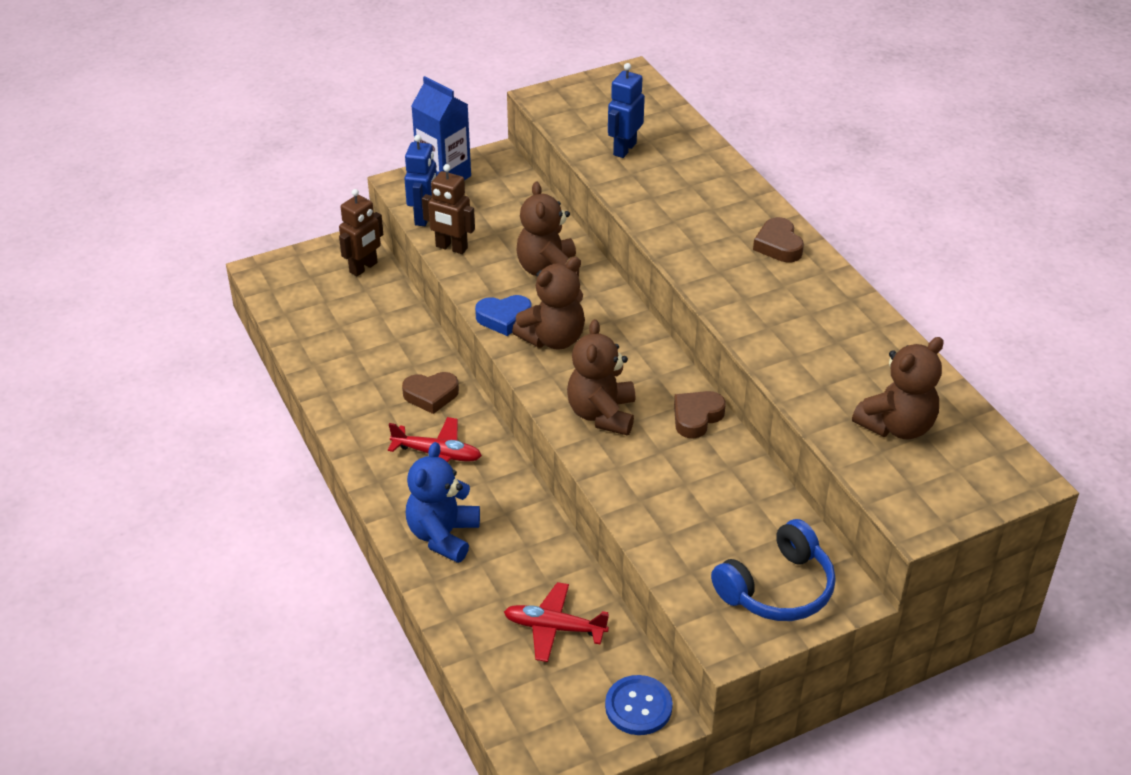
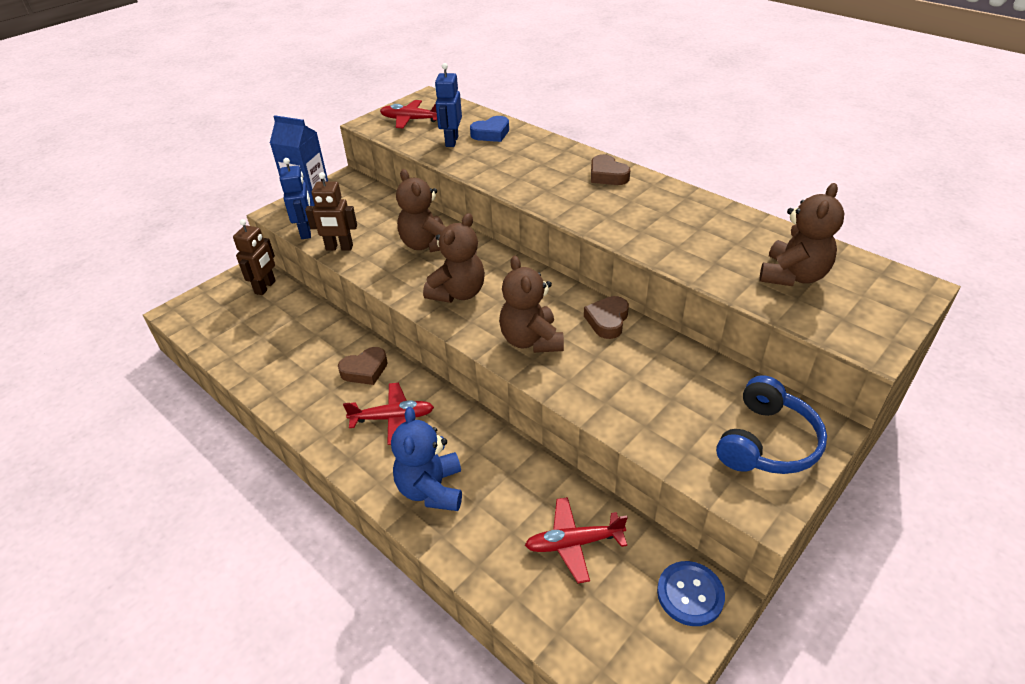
camera: 20 degrees left, 0 degrees up
(504, 318) = (409, 288): blue heart -> blue heart (491, 134)
(593, 105) = (411, 120): none -> red plane

